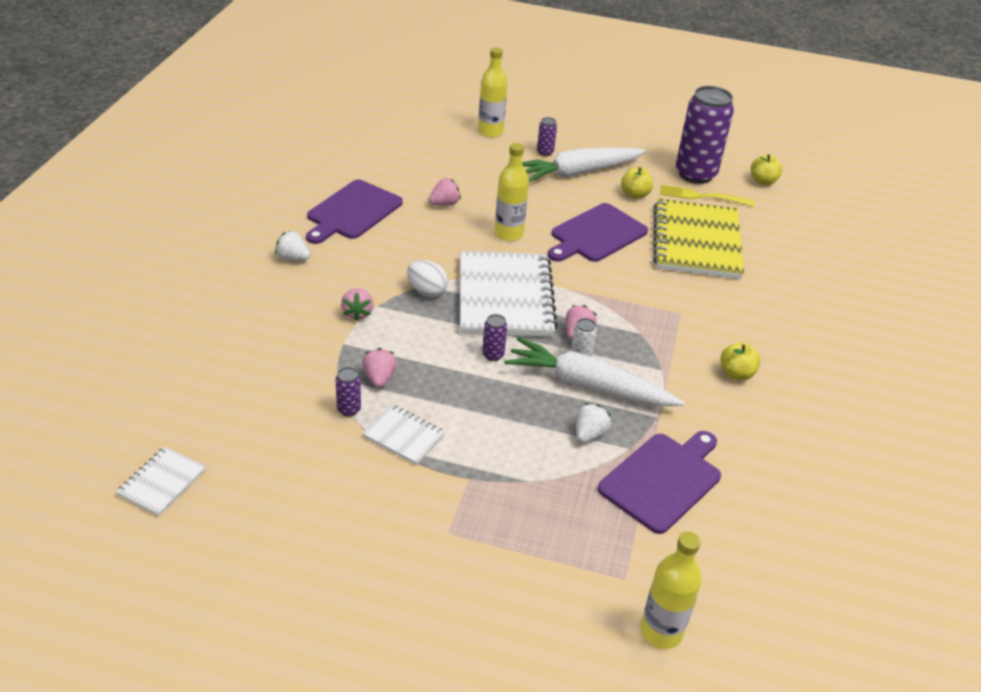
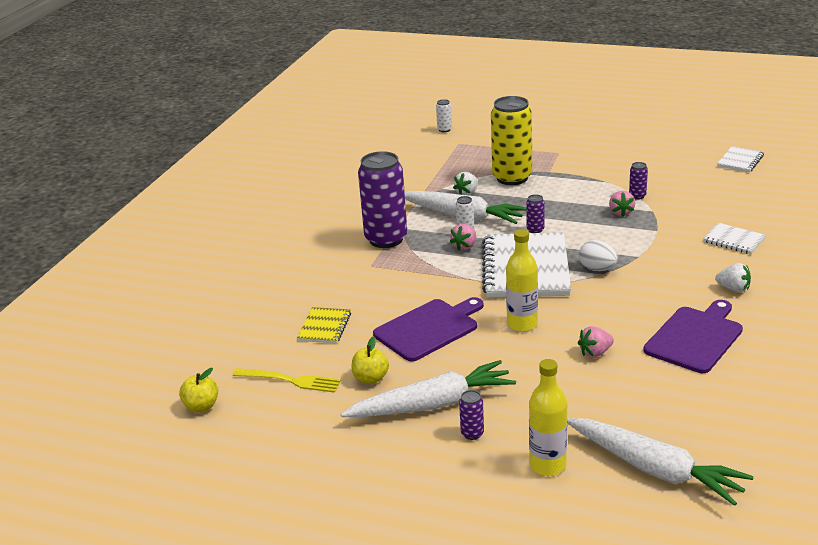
camera: 170 degrees left, 10 degrees down
(357, 313) = (653, 250): pink strawberry -> none
(403, 436) = (595, 186): white notebook -> white notebook (734, 240)
(417, 126) = (654, 469): none -> white carrot
(525, 465) = (512, 178): none -> yellow can
(661, 632) = (444, 129): yellow bottle -> white can
(663, 479) = (423, 176): purple cutting board -> none
(695, 174) = (282, 411): purple can -> purple can (386, 239)
(696, 242) = (324, 327): yellow notebook -> yellow notebook, size x0.47
(736, 374) = (344, 228): yellow apple -> none

